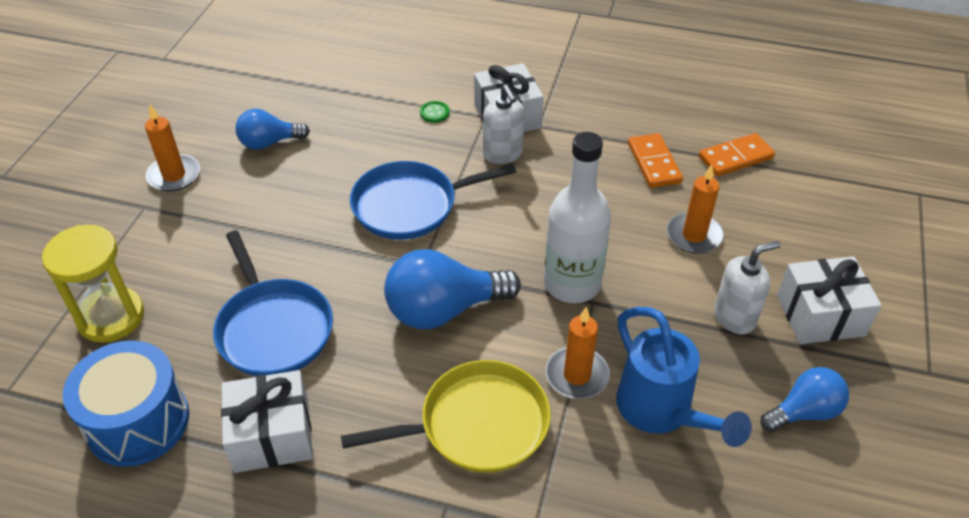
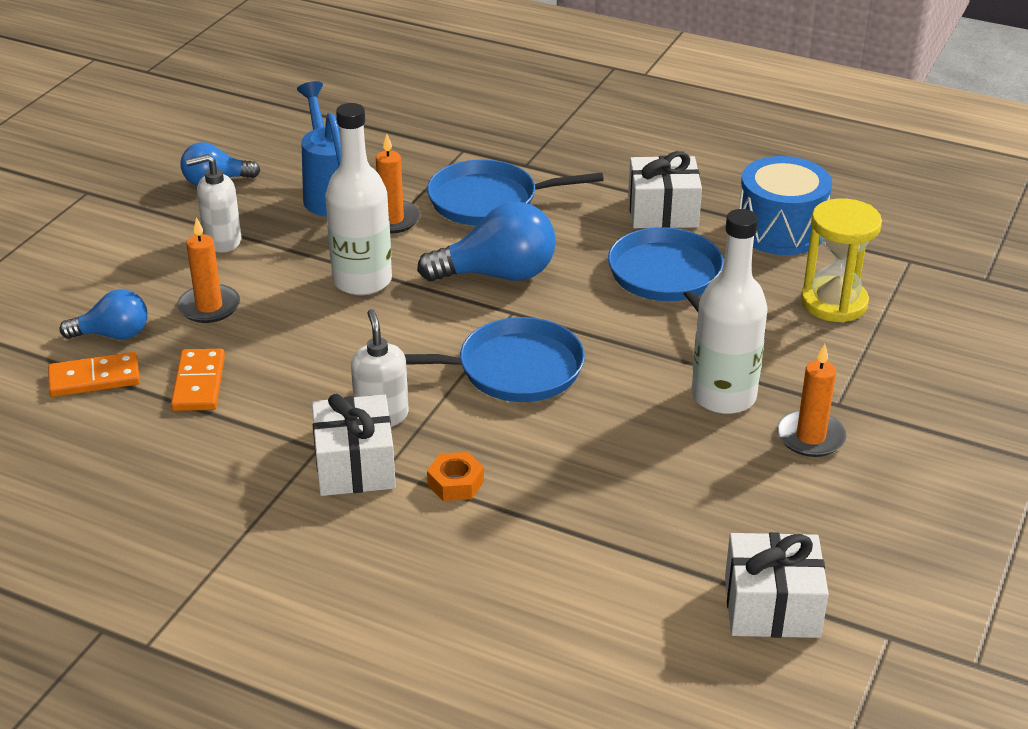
camera: 170 degrees left, 10 degrees down
(236, 202) = (723, 396): none -> white bottle
(269, 143) = (690, 466): blue light bulb -> blue light bulb (113, 335)
(434, 113) = (455, 483): green button -> orange nut
(477, 424) = (488, 201): yellow pan -> blue pan
(820, 315) = (141, 234): white gift -> white gift (772, 606)

